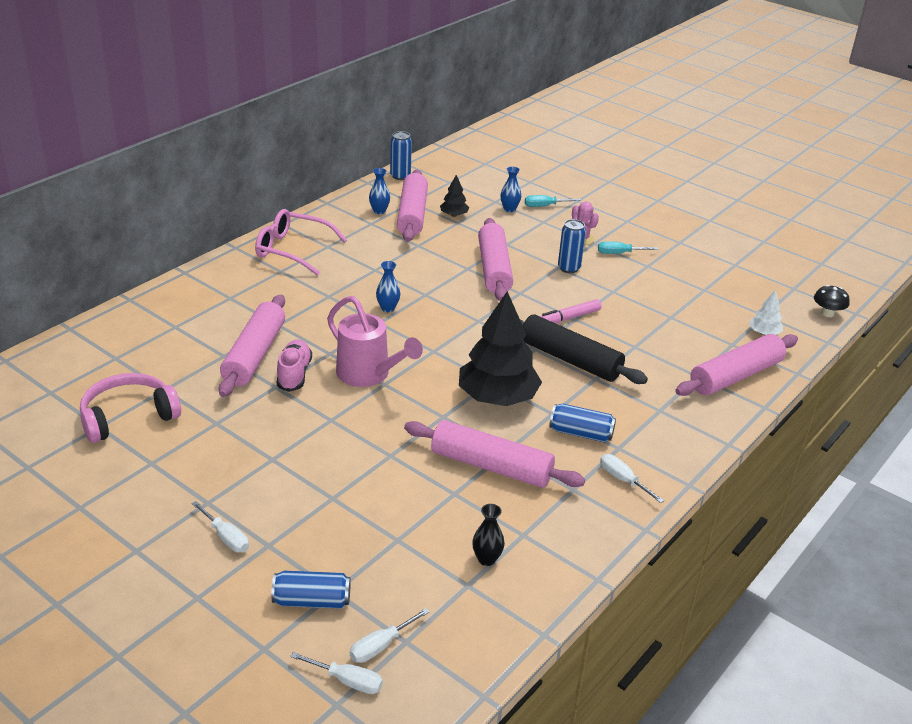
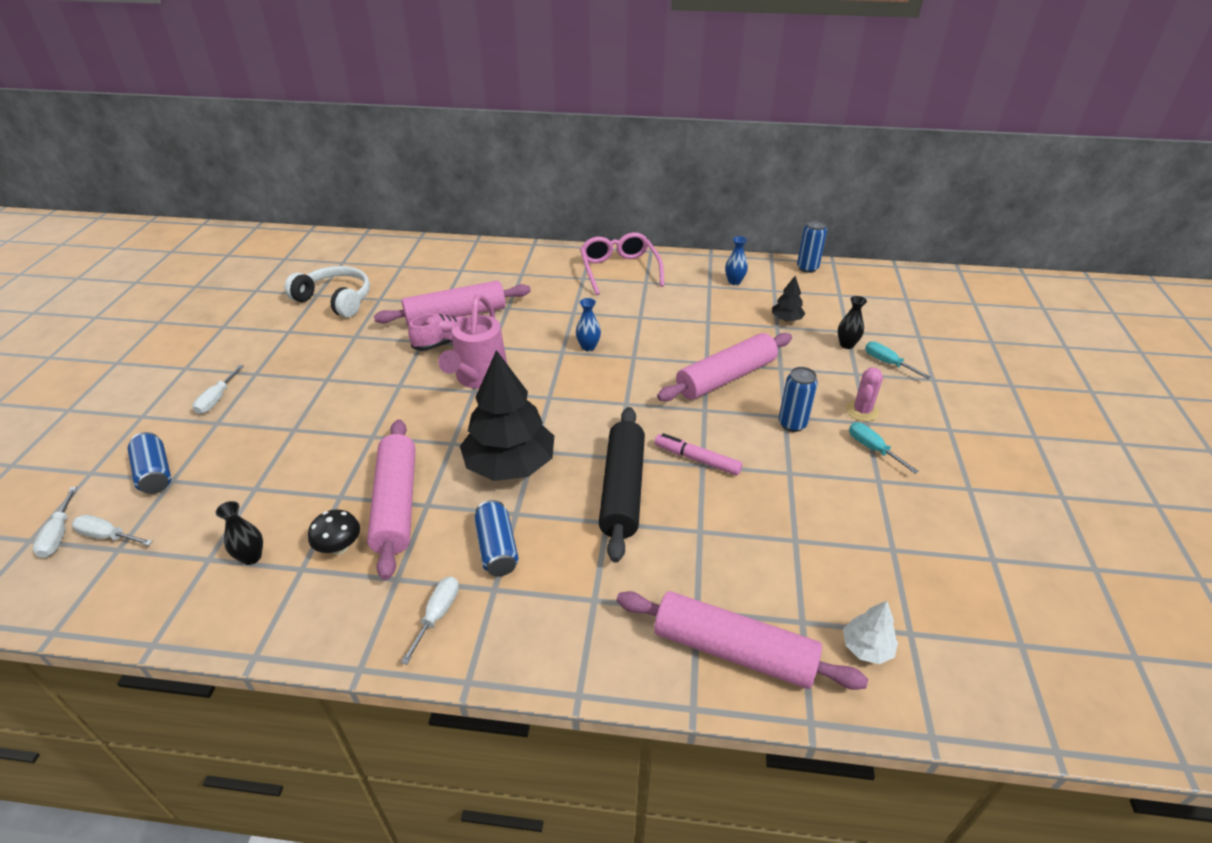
camera: 60 degrees right, 5 degrees up
(128, 416) = (336, 300): pink headphones -> white headphones
(412, 215) = (753, 299): pink rolling pin -> none
(509, 209) = (846, 345): blue vase -> black vase
(827, 313) = (1008, 710): black mushroom -> black mushroom (339, 547)

